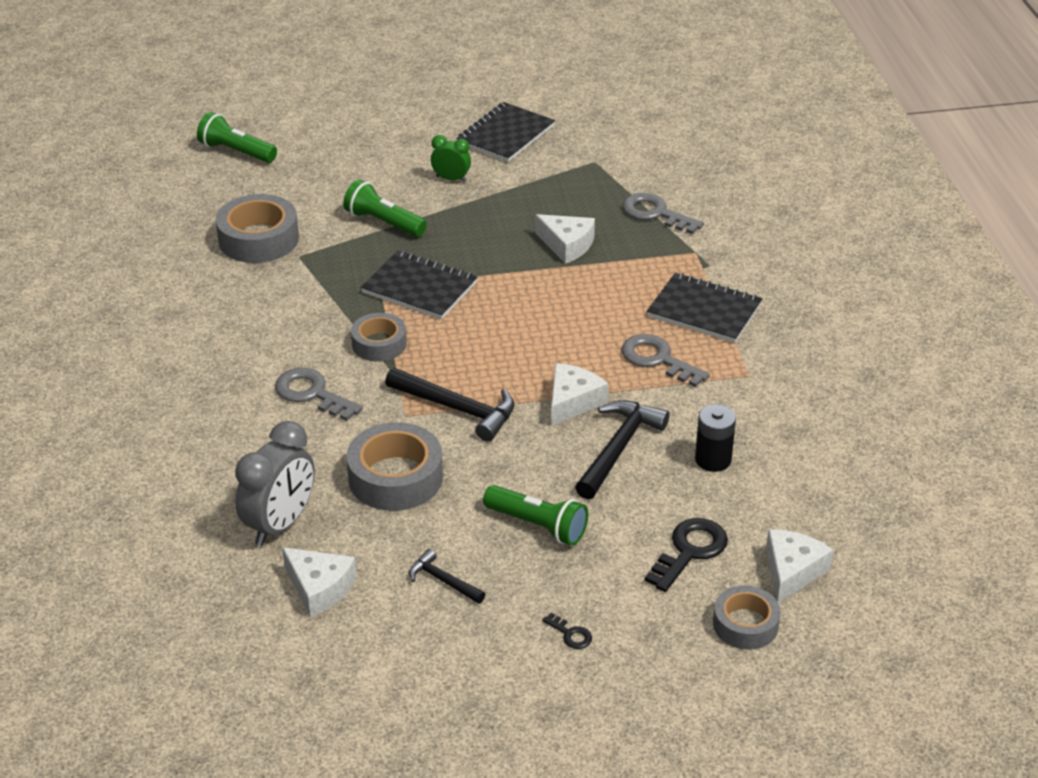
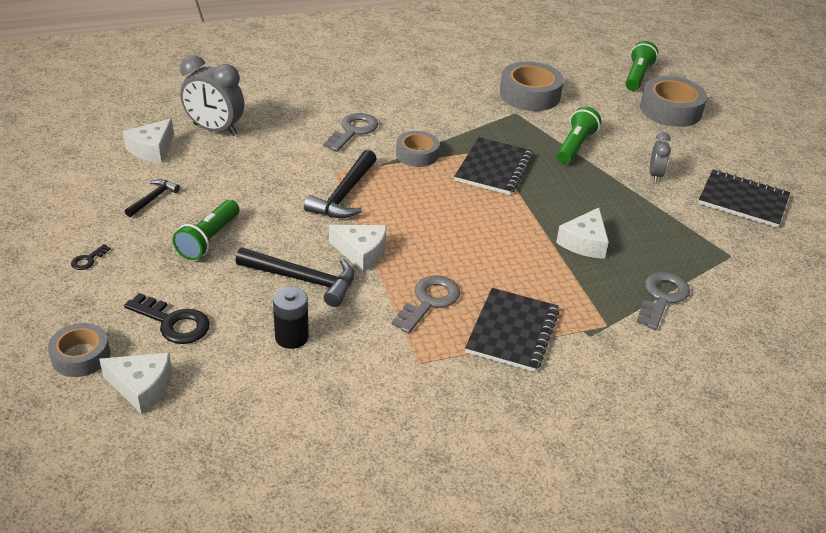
camera: 80 degrees right, 0 degrees up
(395, 477) = (263, 172): grey tape -> grey tape (670, 110)
(451, 179) = (655, 175): green clock -> grey clock

